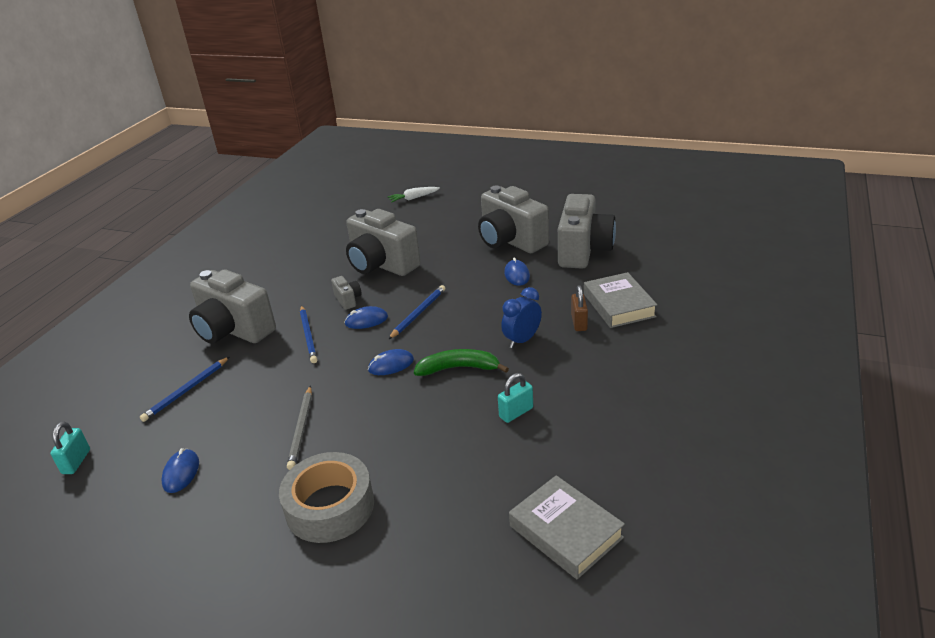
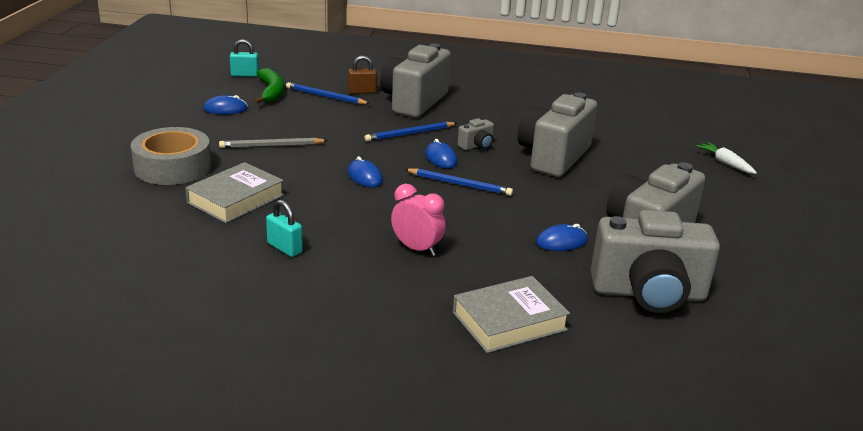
camera: 75 degrees right, 5 degrees down
(459, 368) = (360, 212): green banana -> green banana (271, 92)
(522, 340) = (416, 249): blue clock -> pink clock
(565, 531) = (106, 278): grey book -> grey book (236, 199)
(579, 323) = (460, 288): brown padlock -> brown padlock (362, 92)

